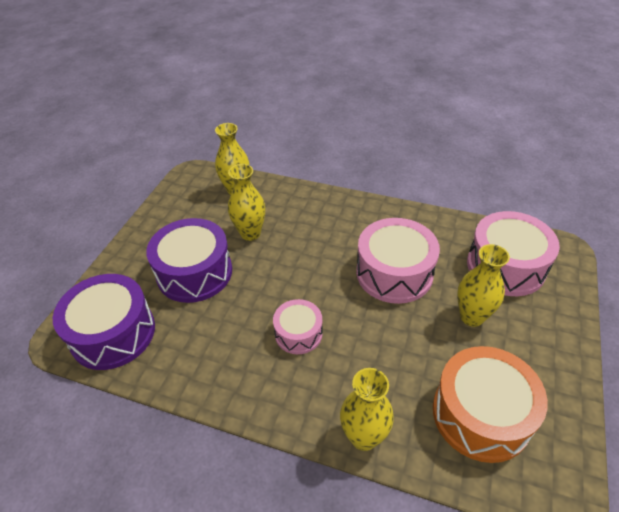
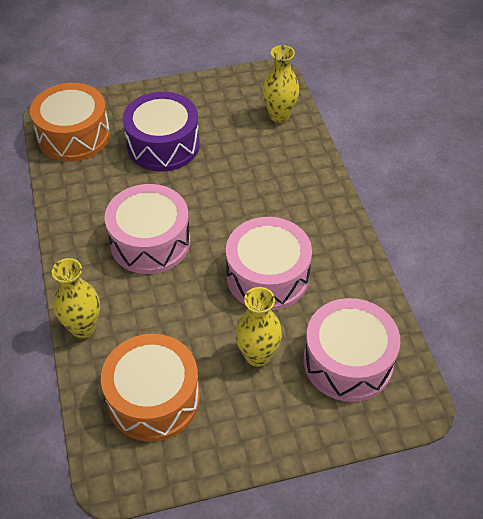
camera: 55 degrees right, 5 degrees up
(113, 333) = (74, 135): purple drum -> orange drum
(250, 233) = (234, 154): yellow vase -> none
(298, 333) = (150, 242): pink drum -> pink drum, size x1.75

